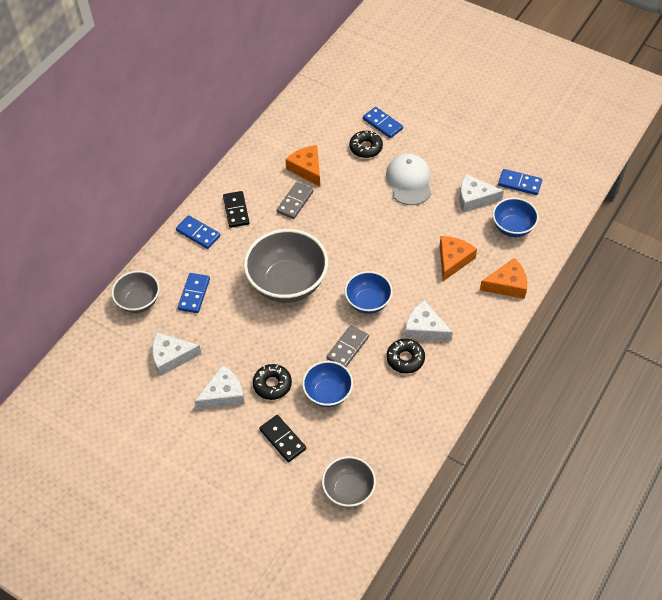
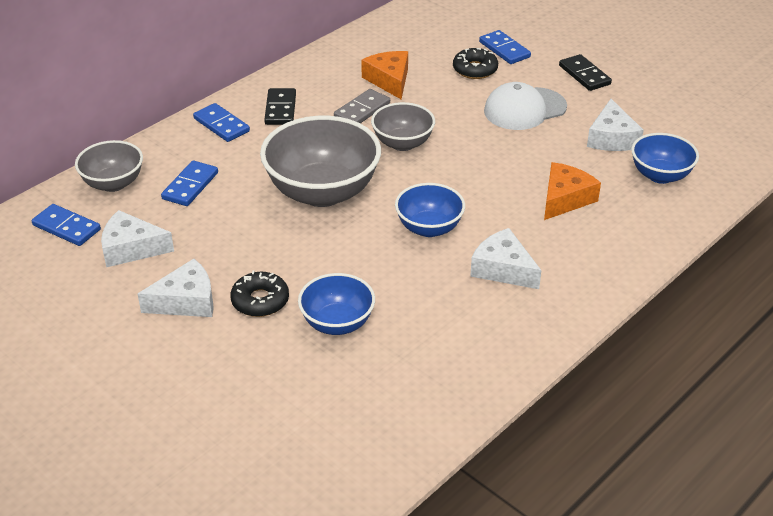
camera: 10 degrees right, 15 degrees down
(282, 439) = (251, 368): black domino -> black domino (584, 75)
(347, 348) = (383, 275): grey domino -> none
(348, 490) = (329, 449): grey bowl -> grey bowl (402, 143)
(405, 359) = (464, 300): black donut -> none
(409, 181) = (524, 109): white cap -> white cap turned 120 degrees counterclockwise
(474, 198) = (612, 138): white cheese -> white cheese turned 105 degrees counterclockwise
(507, 284) = (638, 236): orange cheese -> none
(519, 183) = (680, 131): blue domino -> blue domino (66, 227)

